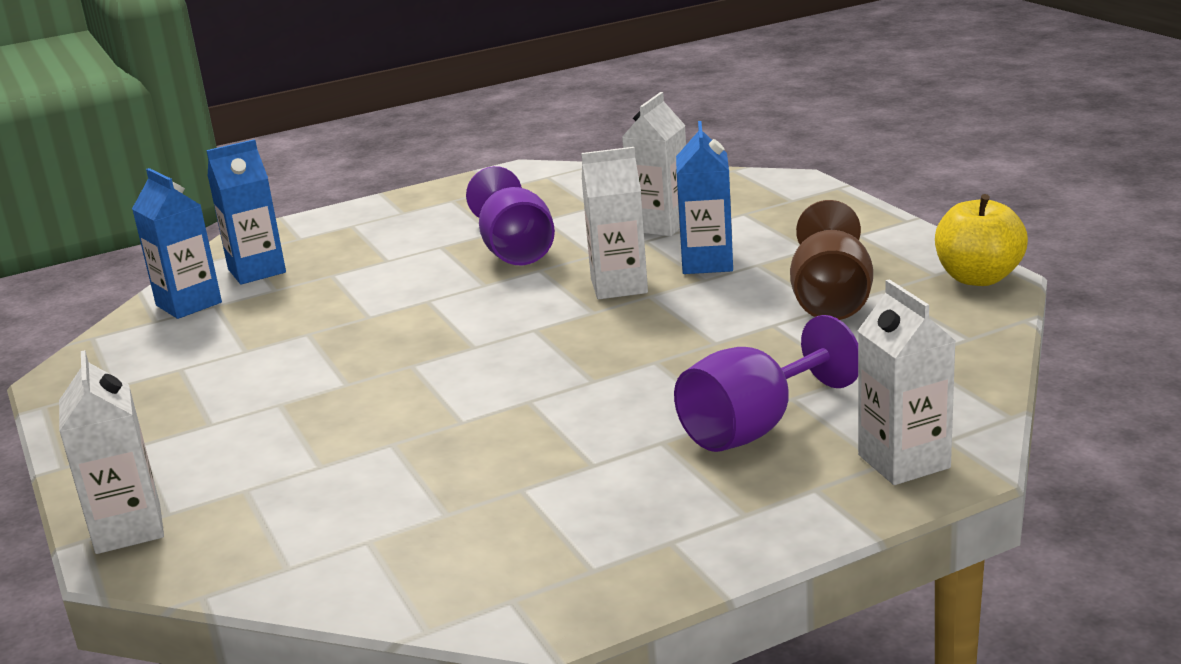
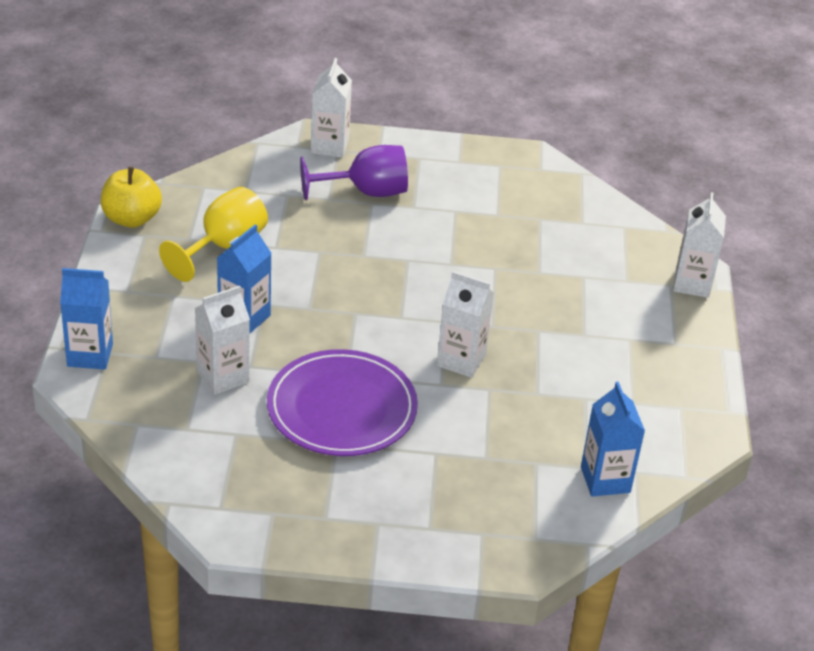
camera: 155 degrees left, 15 degrees up
(257, 271) = (538, 498): blue carton -> blue carton (90, 355)
(515, 250) = (342, 408): purple goblet -> purple plate
(619, 286) = (317, 327): white carton -> white carton (461, 360)
(831, 299) = (224, 247): brown goblet -> yellow goblet

